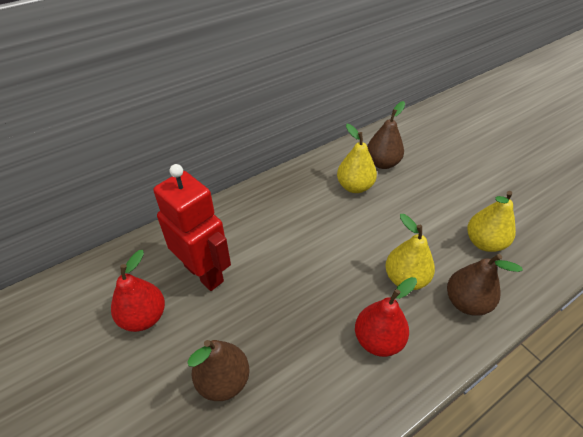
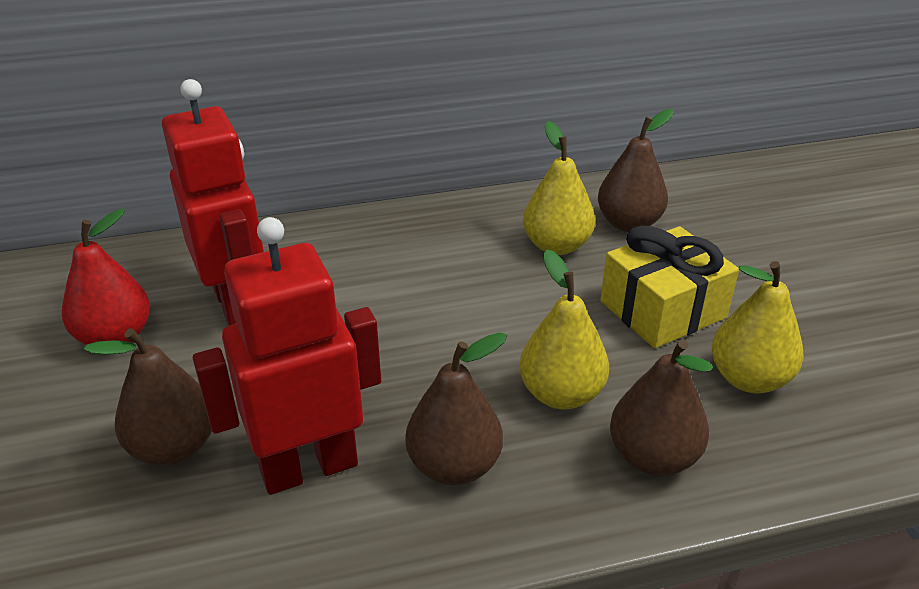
camera: 20 degrees right, 10 degrees down
(305, 367) = (309, 467): none -> red robot
(378, 340) = (454, 466): red pear -> brown pear
(425, 212) = (662, 309): none -> yellow gift

